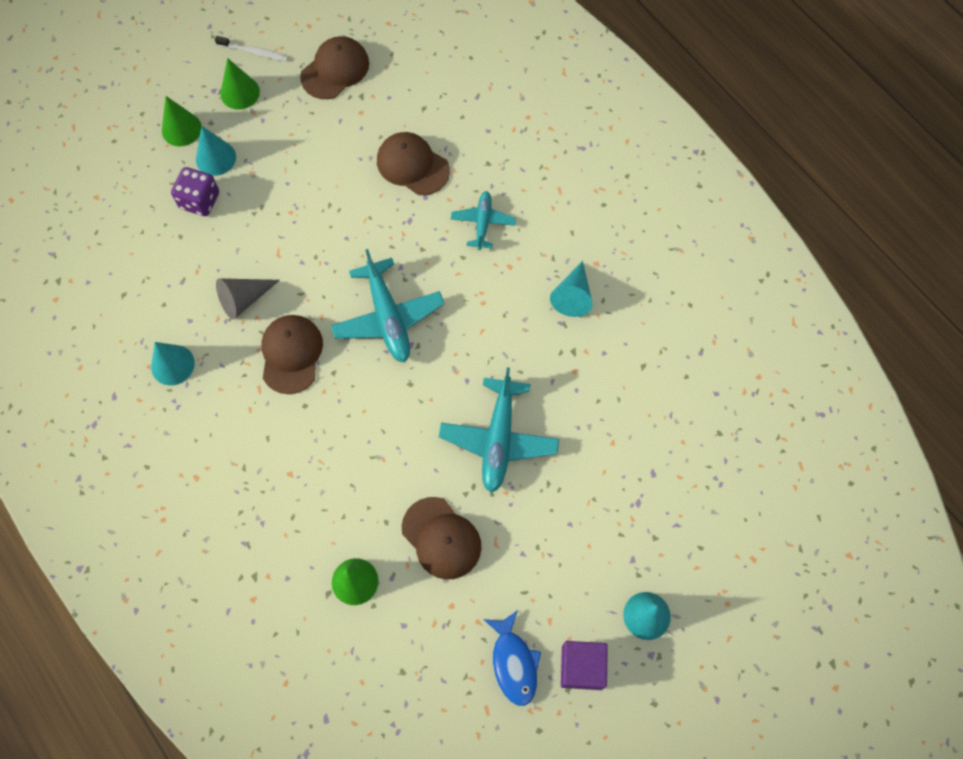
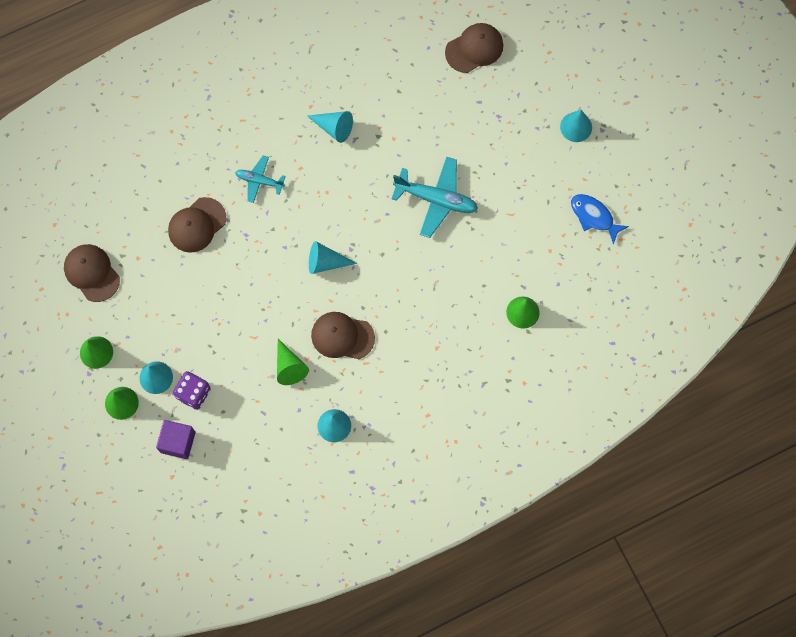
camera: 80 degrees left, 5 degrees up
(244, 299) = (289, 367): grey cone -> green cone
(254, 52) = (58, 336): white toothbrush -> none
(388, 317) = (325, 262): turquoise plane -> turquoise cone
(441, 538) = (502, 249): brown cap -> brown cap (474, 48)
(514, 663) = (594, 216): blue fish -> blue fish turned 135 degrees counterclockwise
(581, 667) = (603, 174): purple cube -> purple cube (178, 442)

